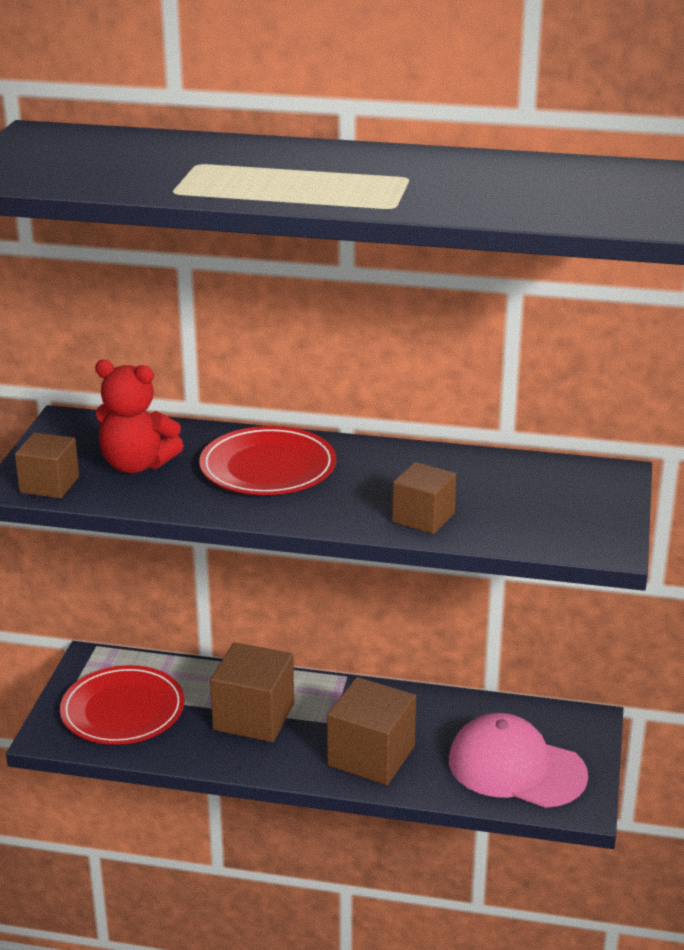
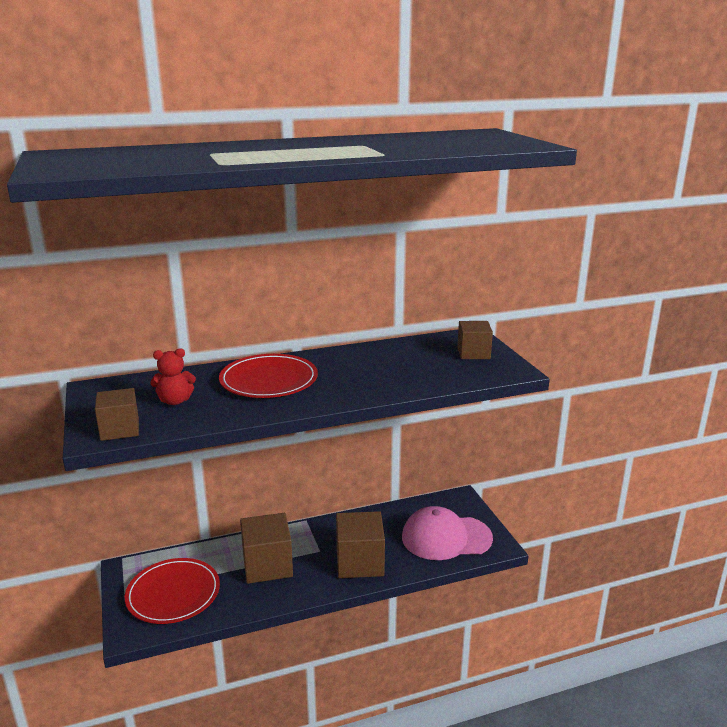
camera: 30 degrees left, 5 degrees down
(137, 465) = (175, 401): red teddy bear -> red teddy bear, size x0.66
(423, 517) = (397, 382): brown cube -> brown cube (473, 353)

